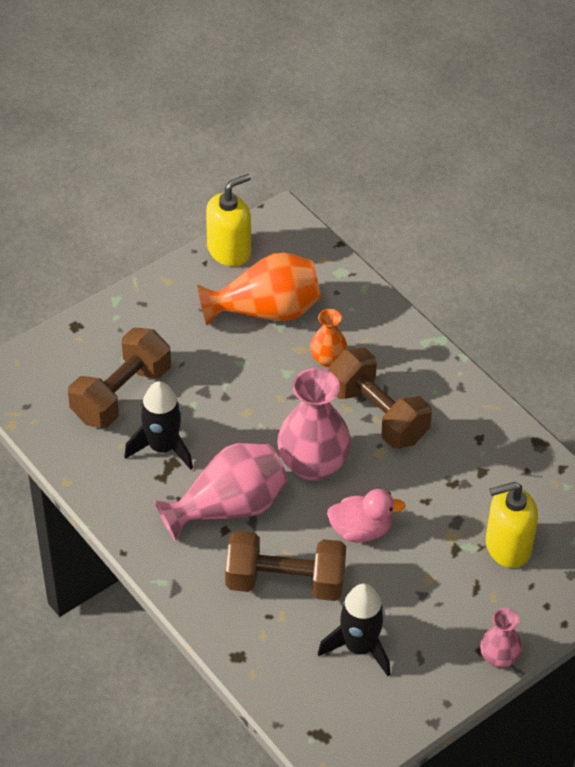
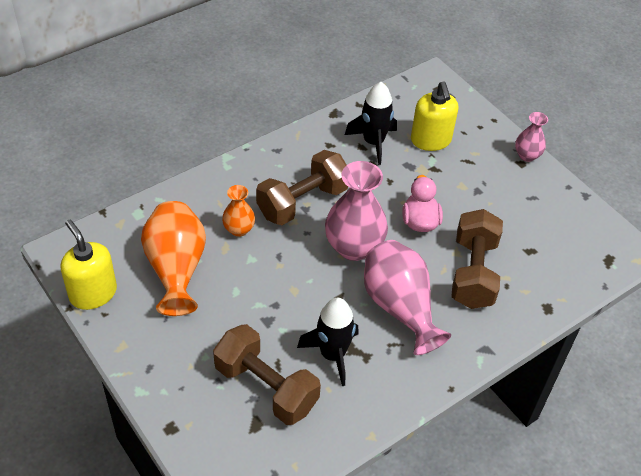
camera: 90 degrees left, 0 degrees up
(359, 647) = (529, 231): black rocket -> black rocket (373, 142)

